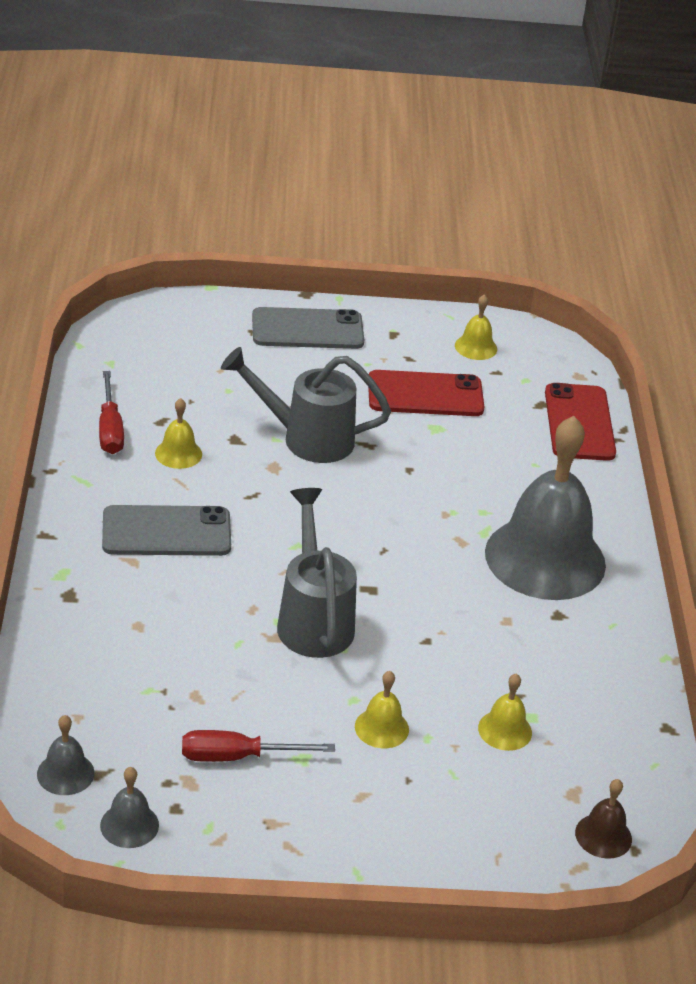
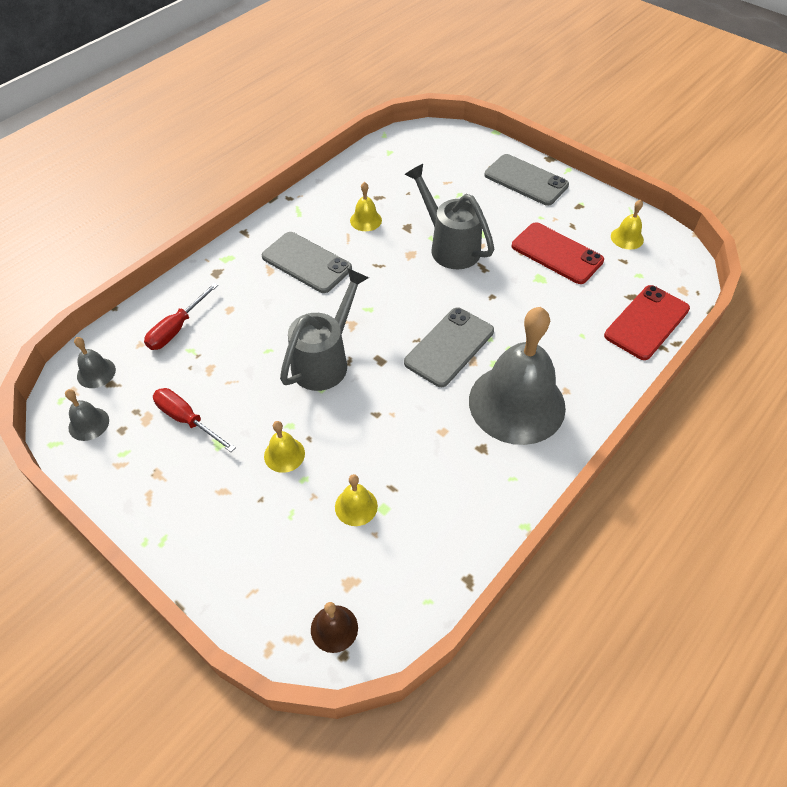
camera: 45 degrees right, 15 degrees up
(110, 429) = (345, 189): red screwdriver -> red screwdriver (177, 329)
(423, 540) = (449, 347): none -> grey phone

